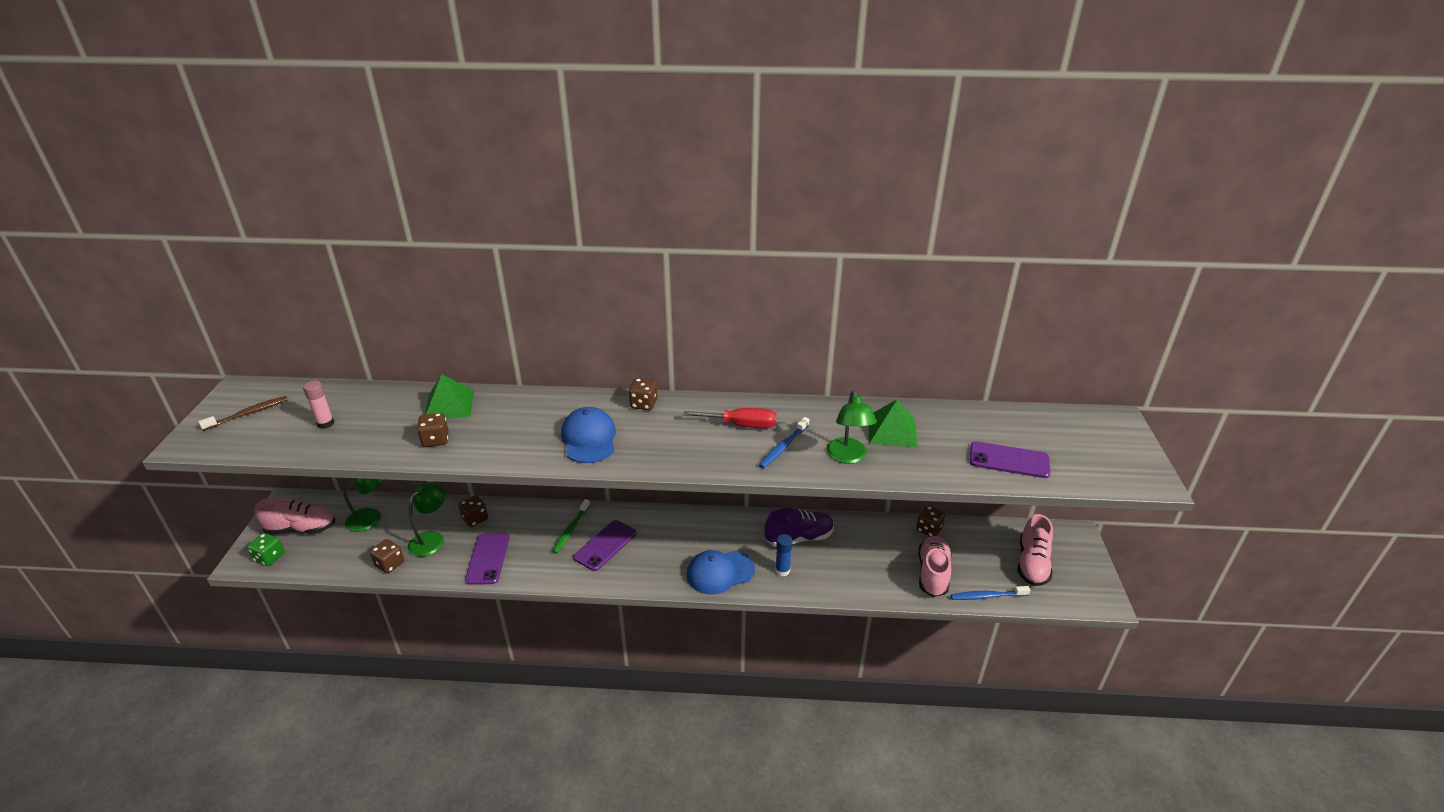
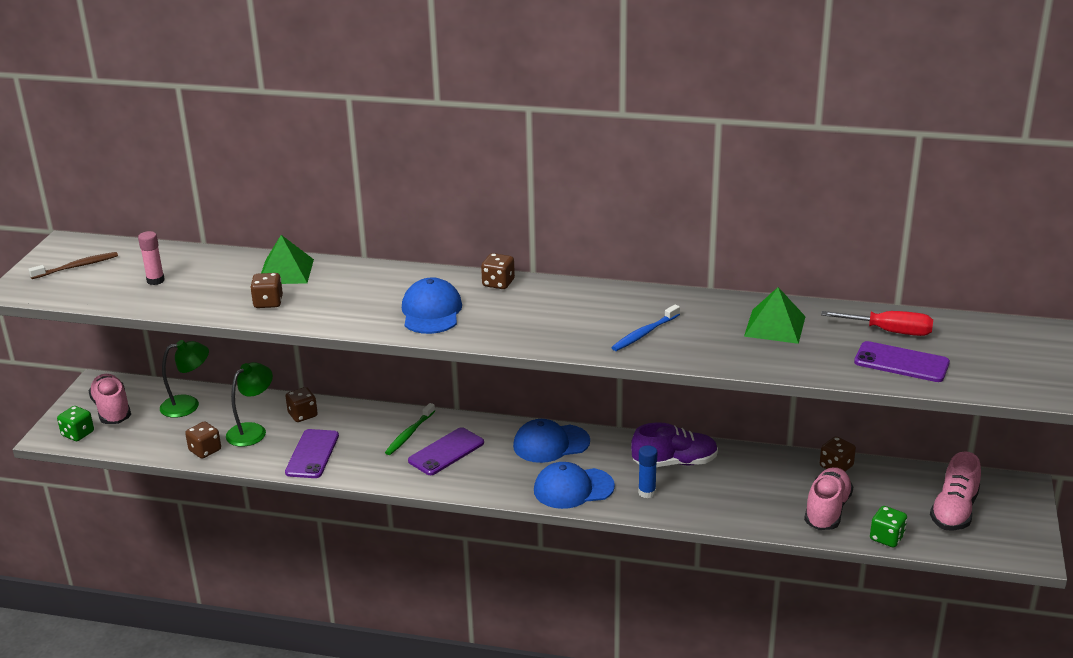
camera: 10 degrees right, 5 degrees down
(301, 529) = (112, 410): pink shoe -> pink shoe turned 120 degrees counterclockwise
(693, 529) = (551, 444): none -> blue cap
(742, 425) = (603, 310): red screwdriver -> red screwdriver (890, 332)
(848, 457) = (715, 347): green lamp -> none
(987, 596) = (886, 538): blue toothbrush -> green dice

